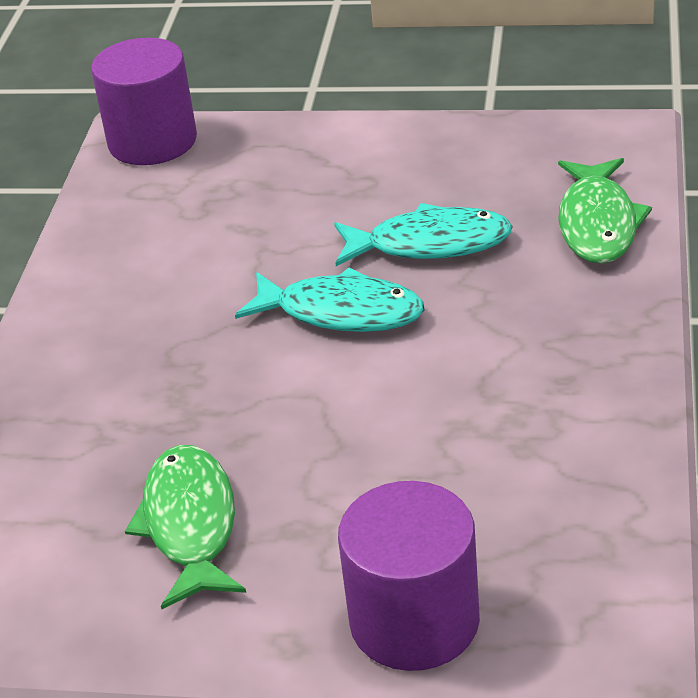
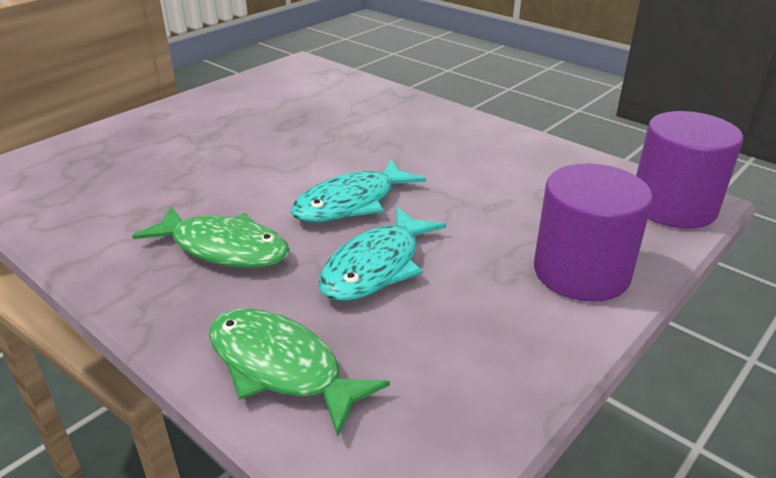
camera: 120 degrees right, 5 degrees down
(190, 525) = (260, 115): green fish -> green fish (224, 248)
(414, 621) = (110, 140): purple cylinder -> purple cylinder (581, 272)

